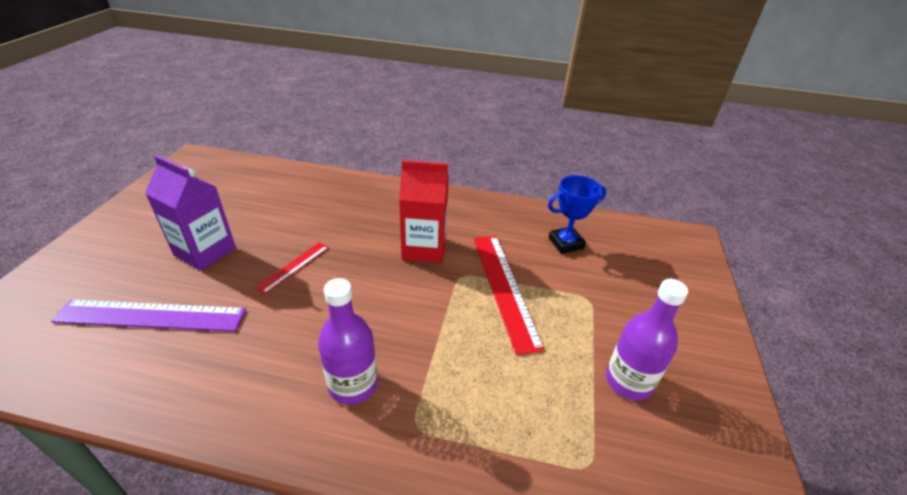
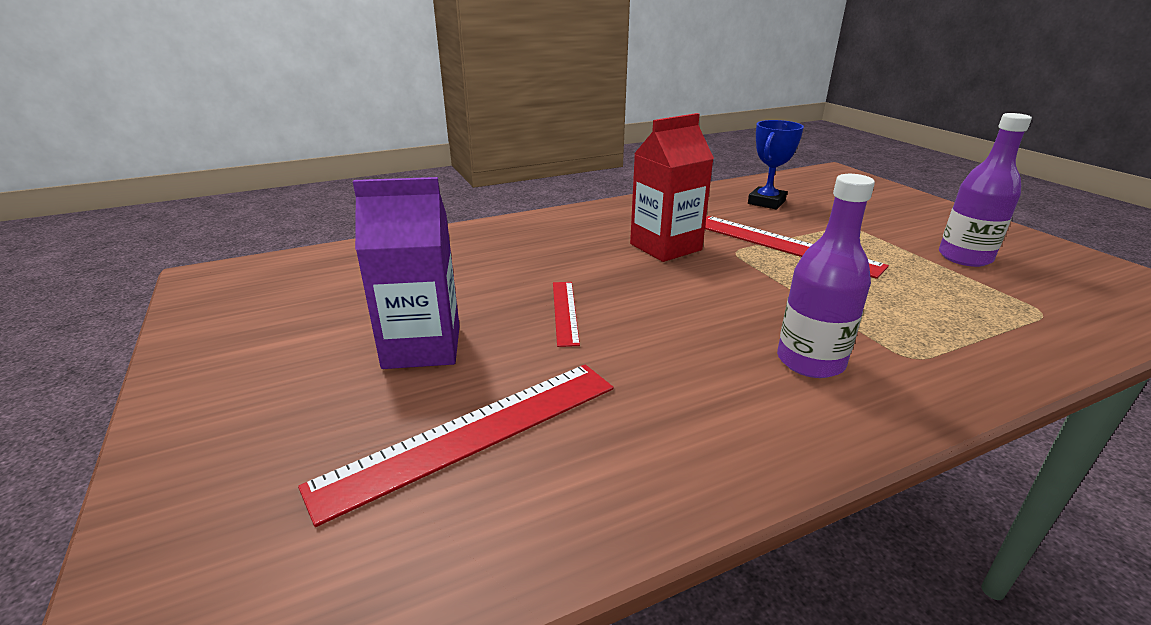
camera: 35 degrees left, 10 degrees down
(151, 315) = (472, 433): purple ruler -> red ruler

